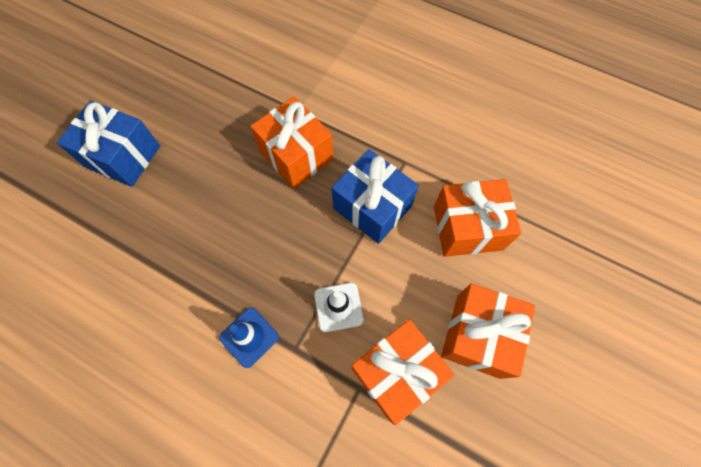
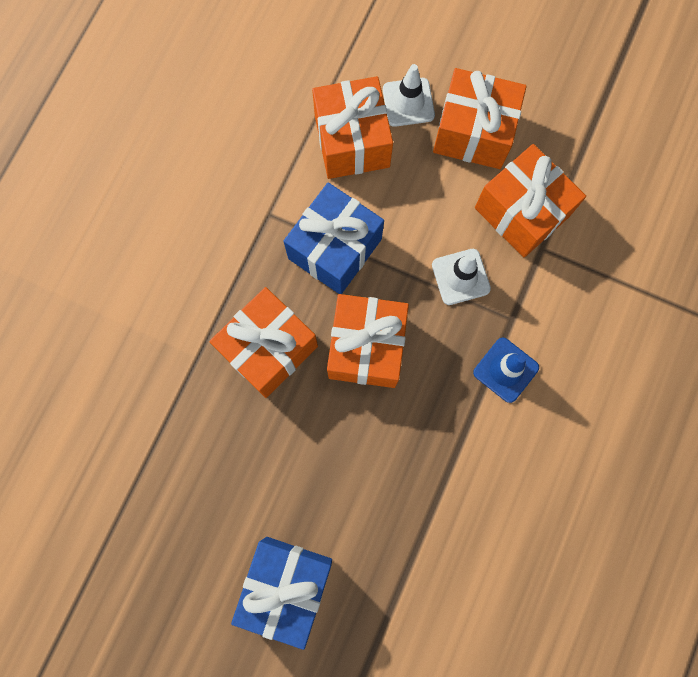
camera: 95 degrees left, 10 degrees up
(287, 224) = (366, 347): none -> orange gift
(506, 278) = (408, 102): none -> white traffic cone

